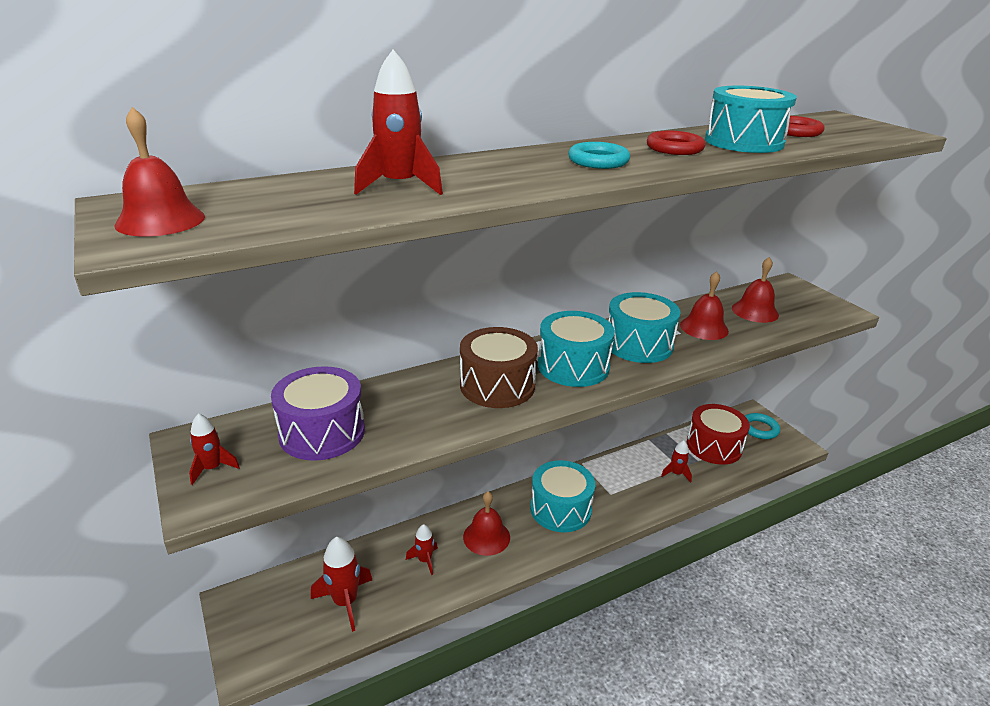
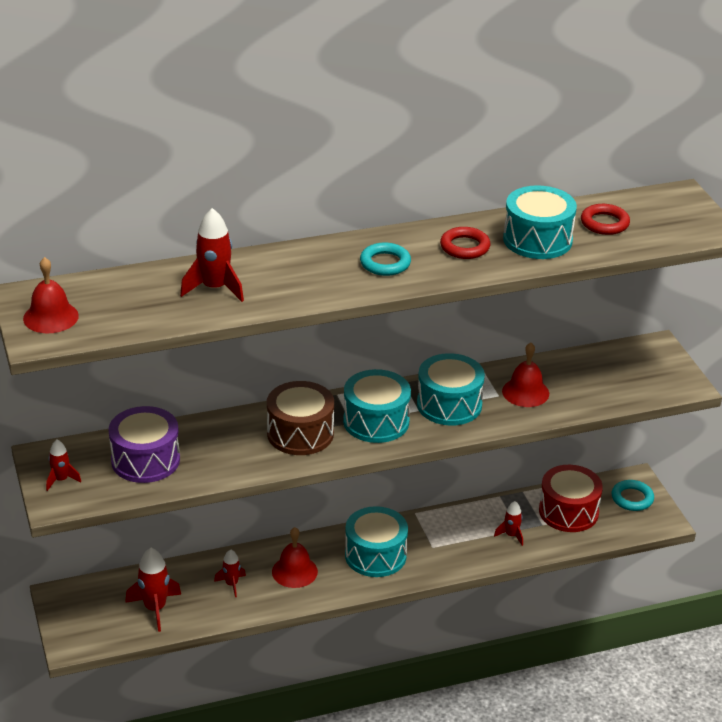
camera: 10 degrees right, 5 degrees up
(755, 311) = (592, 378): red bell -> none

